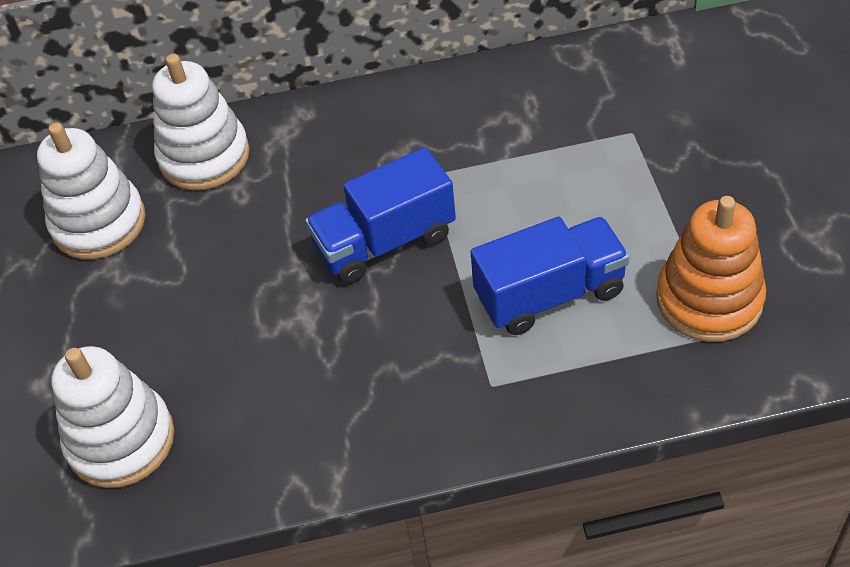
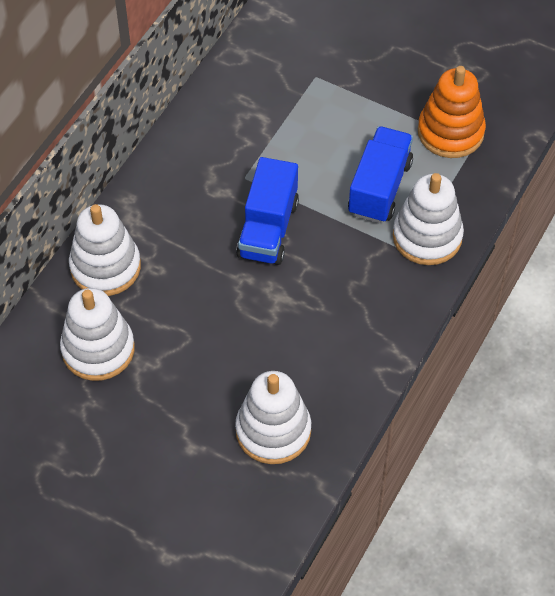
camera: 55 degrees left, 5 degrees up
(532, 388) = (427, 237): none -> white stacking toy

